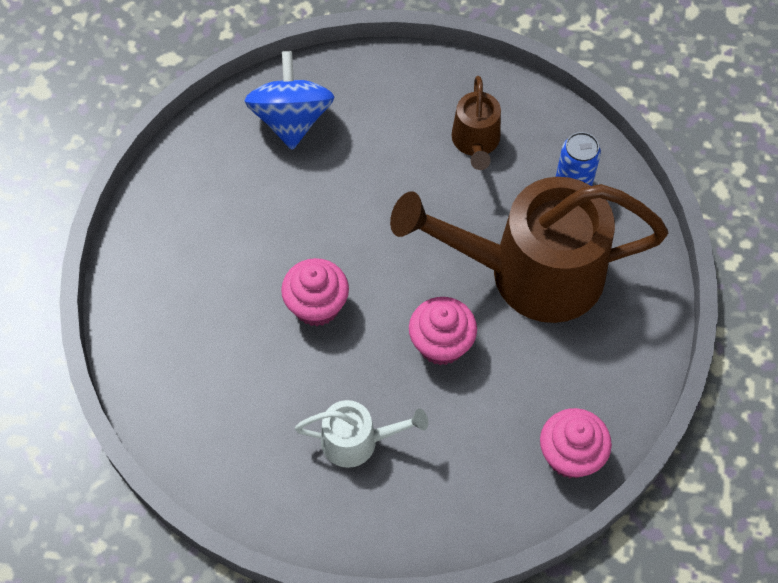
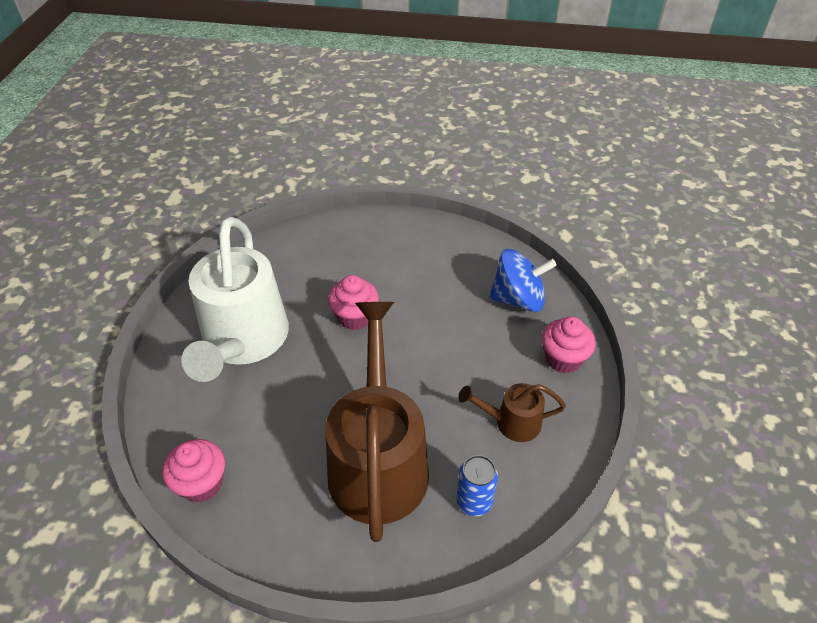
camera: 90 degrees right, 15 degrees down
(358, 441) = (243, 342): white watering can -> white watering can, size x2.16
(441, 344) = (315, 393): pink cupcake -> pink cupcake (563, 359)

